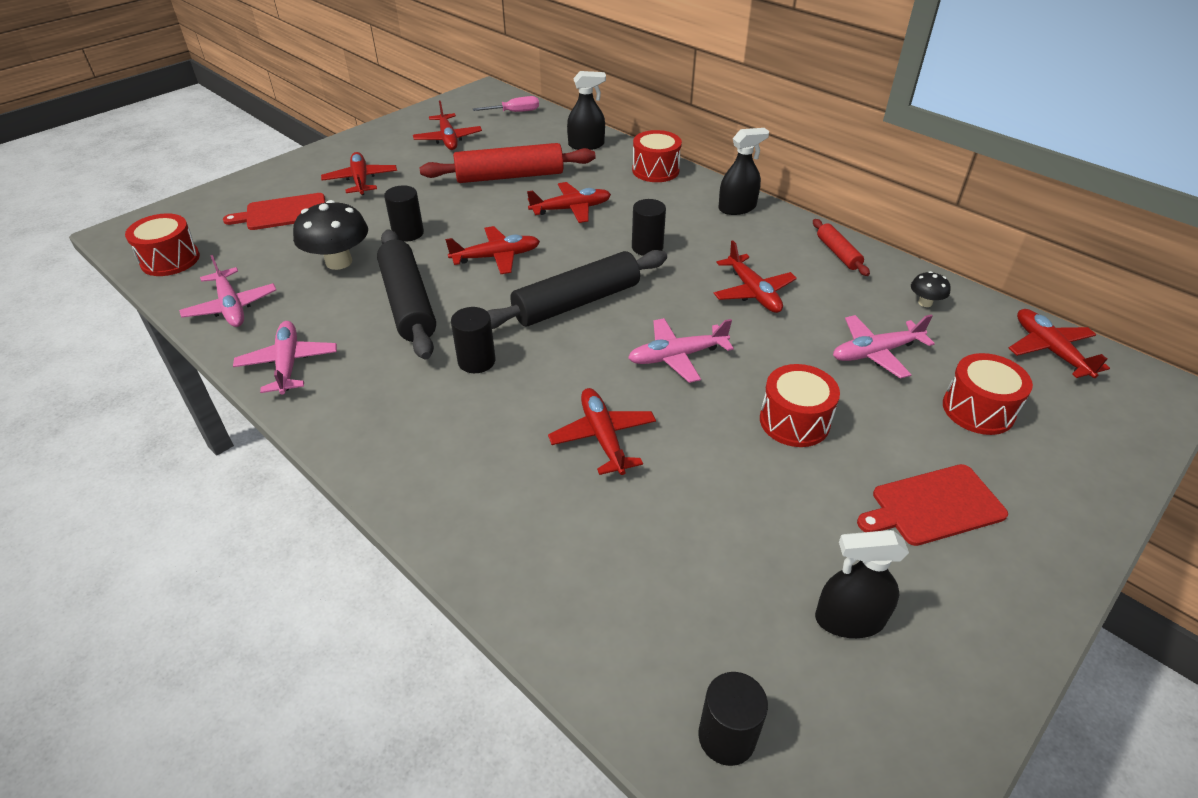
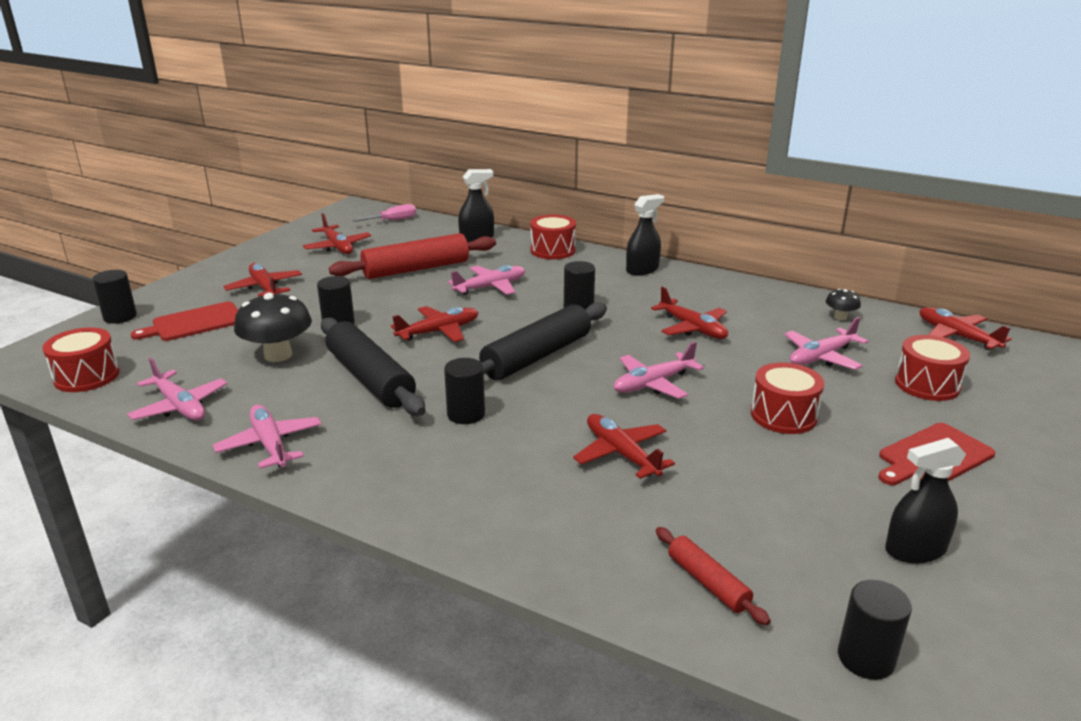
camera: 15 degrees left, 15 degrees down
(224, 196) = (120, 317): none -> black cylinder
(571, 209) = (490, 287): red plane -> pink plane
(838, 253) = (748, 292): red rolling pin -> red rolling pin (708, 583)

